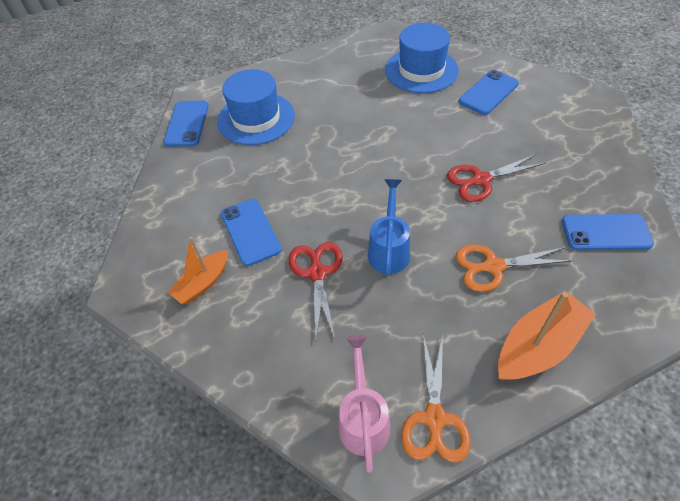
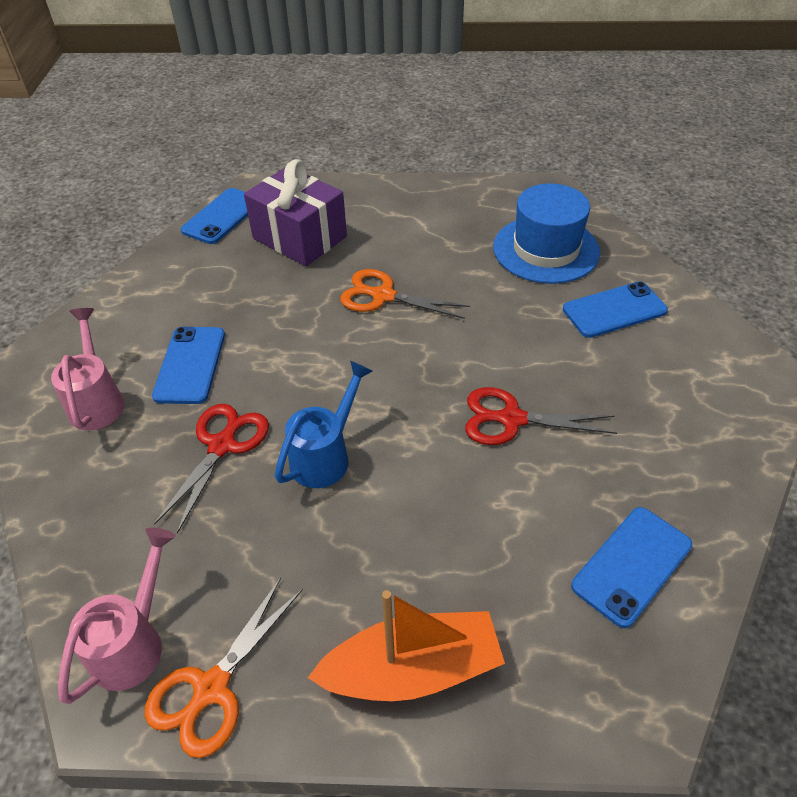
camera: 25 degrees right, 5 degrees down
(203, 283) = (97, 400): orange boat -> pink watering can
(256, 118) = (300, 237): blue hat -> purple gift
(493, 266) = (437, 537): orange scissors -> orange scissors (383, 296)
(606, 232) = (631, 565): blue phone -> blue phone turned 75 degrees counterclockwise

